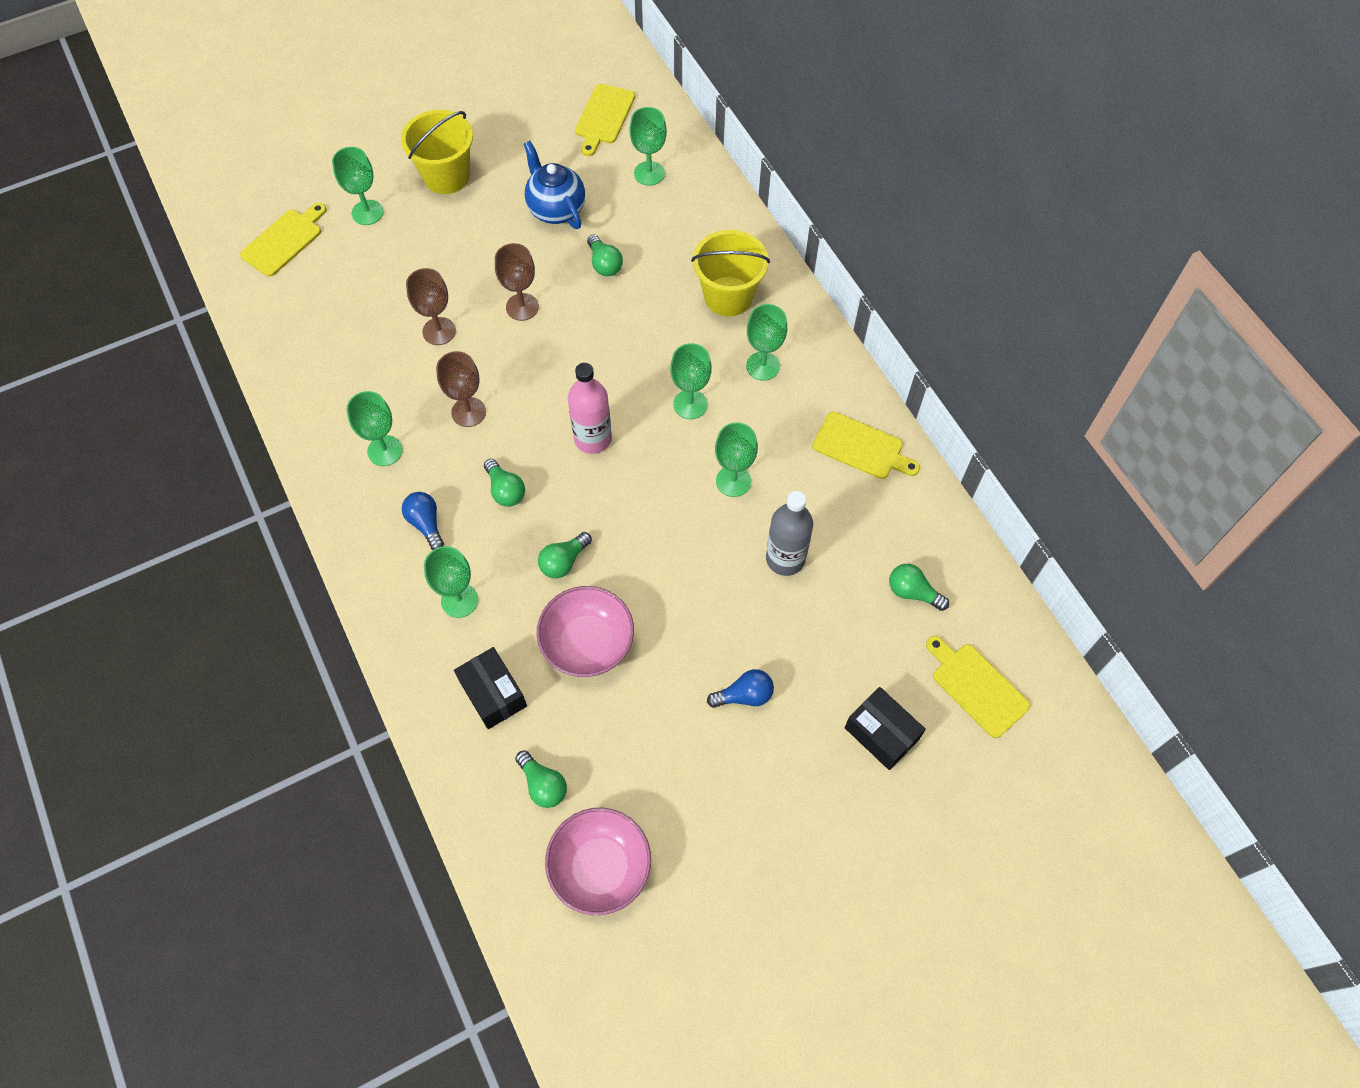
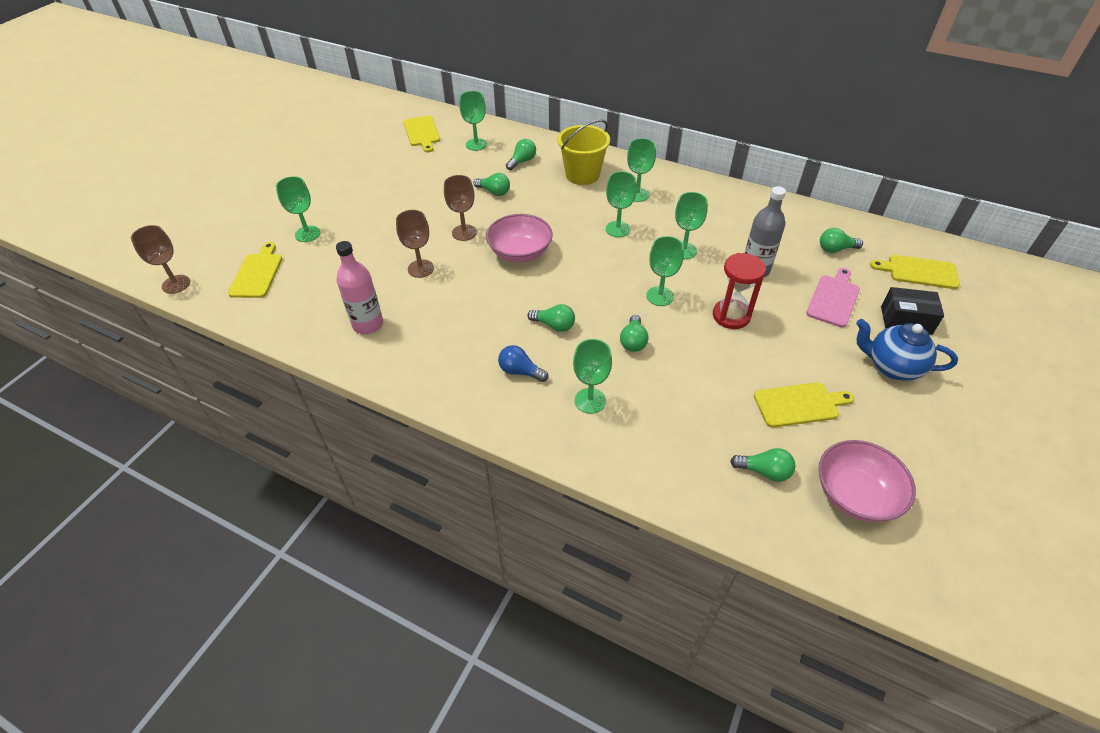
camera: 35 degrees left, 15 degrees down
(385, 451) = (448, 347): green goblet -> green goblet (660, 296)
(446, 176) = (347, 195): yellow bucket -> none
(468, 412) = (485, 298): brown goblet -> brown goblet (176, 284)
(493, 694) = (672, 440): black box -> none
(556, 209) = (436, 181): blue teapot -> blue teapot (892, 367)
(587, 643) = (697, 374): pink bowl -> pink bowl (520, 253)
(593, 439) = (580, 272): pink bottle -> pink bottle (368, 324)
(678, 233) = (522, 161): none -> green light bulb
(695, 599) = (731, 316): none -> red hourglass
(744, 695) = (816, 346): blue light bulb -> none
(831, 654) = (834, 299): none -> pink cutting board
(861, 447) = (730, 203): yellow cutting board -> yellow cutting board (799, 405)

